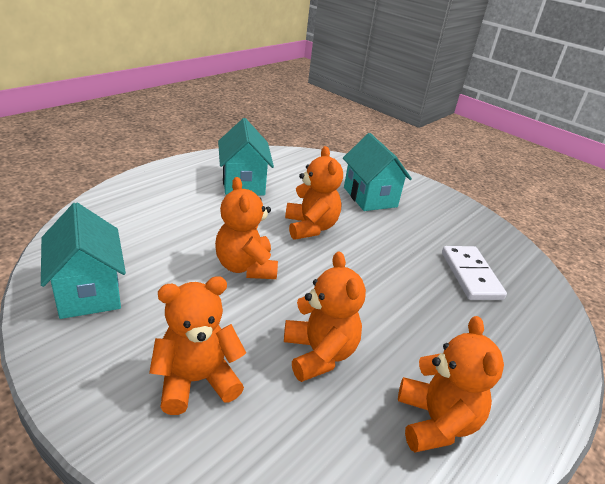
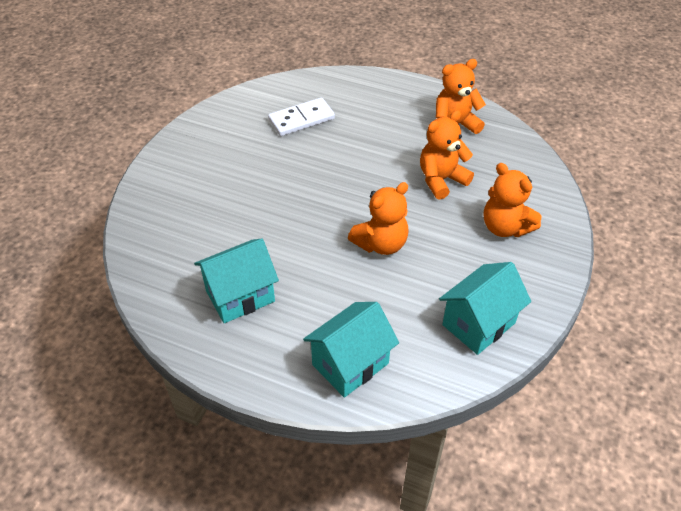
camera: 105 degrees left, 15 degrees up
(310, 227) = (294, 221): orange teddy bear -> none
(370, 197) = (209, 192): turquoise house -> turquoise house (350, 364)

